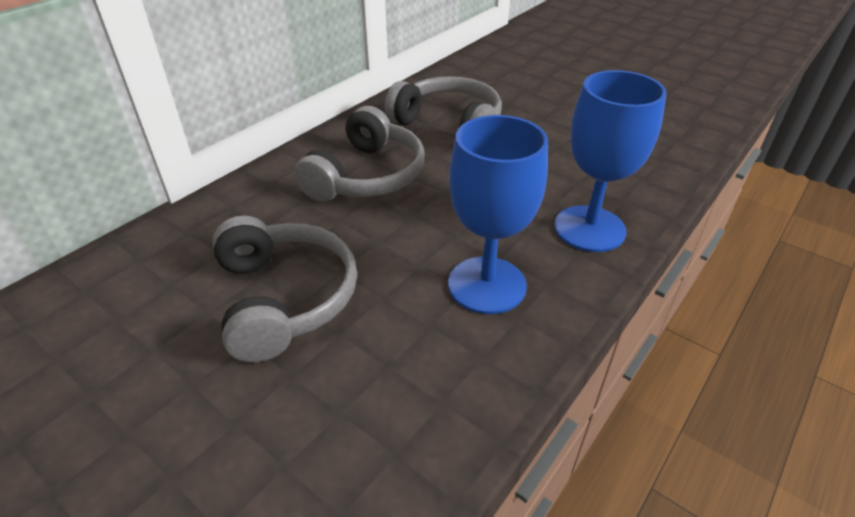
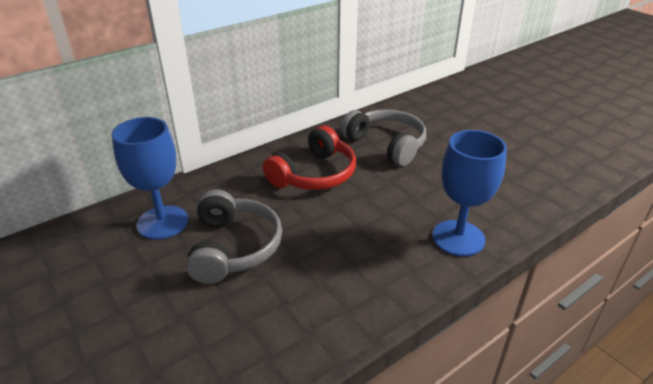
camera: 15 degrees right, 5 degrees down
(366, 176) = (314, 174): grey headphones -> red headphones
(487, 285) = (368, 263): blue goblet -> blue goblet (162, 222)

